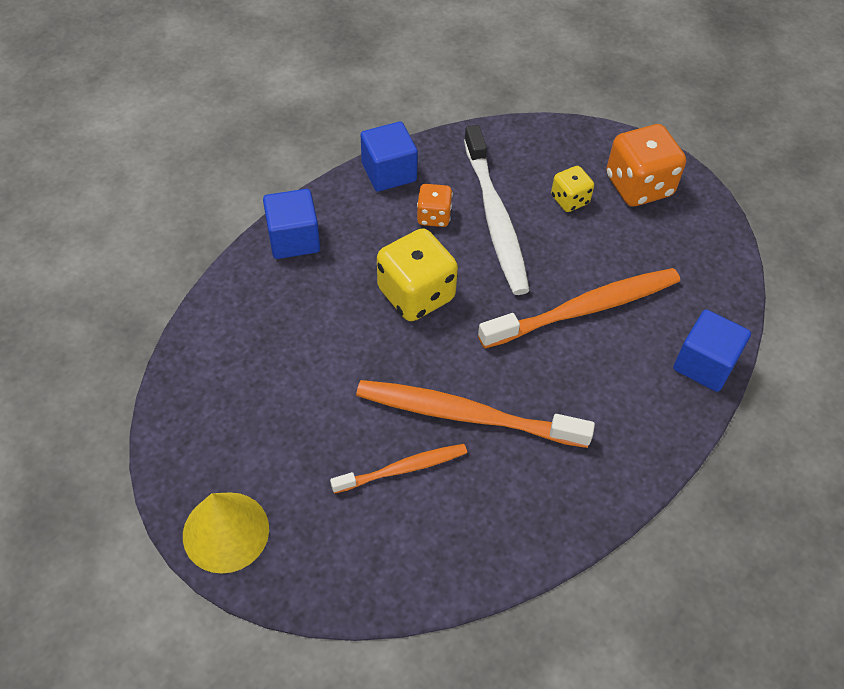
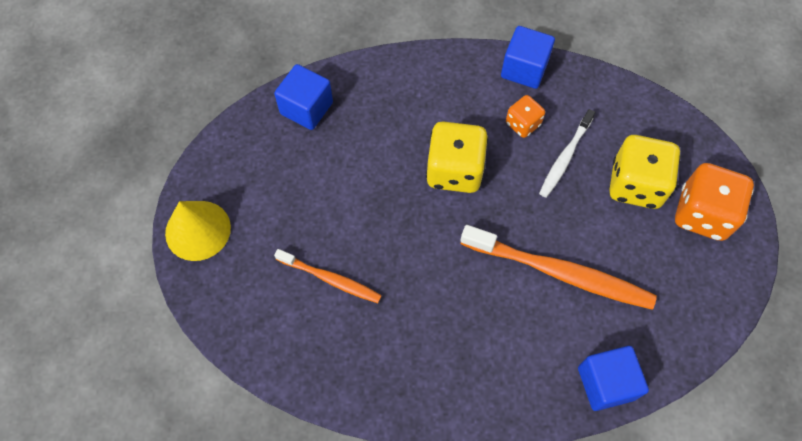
camera: 45 degrees right, 10 degrees up
(293, 239) = (414, 72): blue cube -> blue cube (306, 108)
(467, 415) = (404, 279): orange toothbrush -> none
(495, 218) = (565, 157): white toothbrush -> white toothbrush, size x0.57
(569, 200) = (635, 185): yellow dice -> yellow dice, size x1.82

